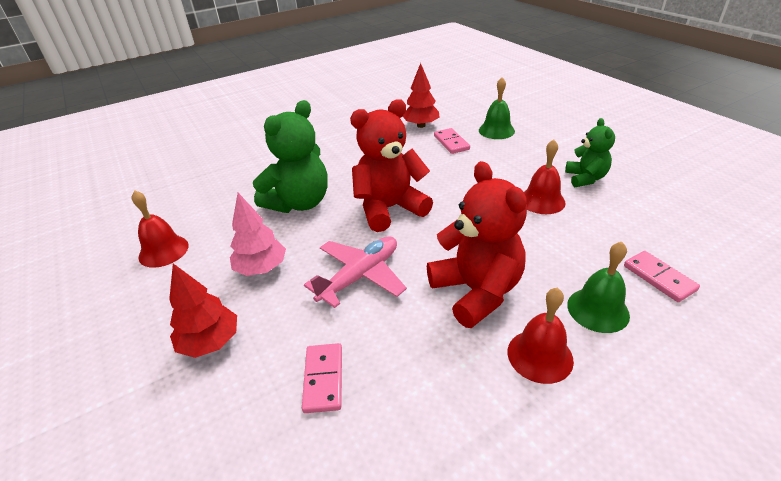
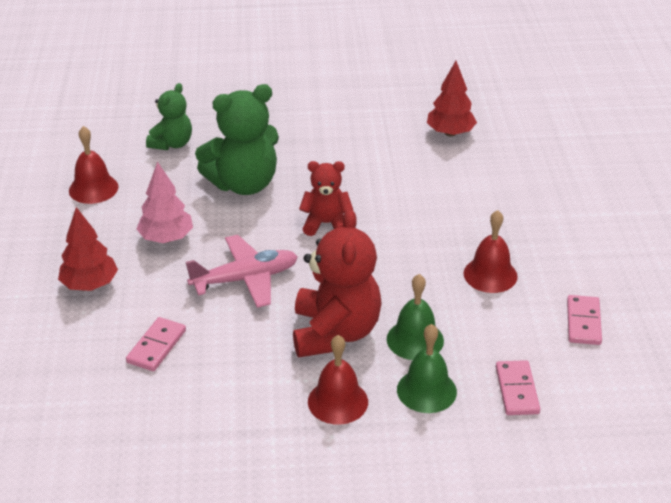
camera: 25 degrees right, 0 degrees up
(389, 209) = (326, 224): red teddy bear -> red teddy bear, size x0.59
(451, 143) = (463, 169): pink domino -> pink domino (583, 322)
(496, 130) = (533, 172): green bell -> green bell (415, 340)
(585, 178) = (568, 269): green teddy bear -> green teddy bear (172, 144)

